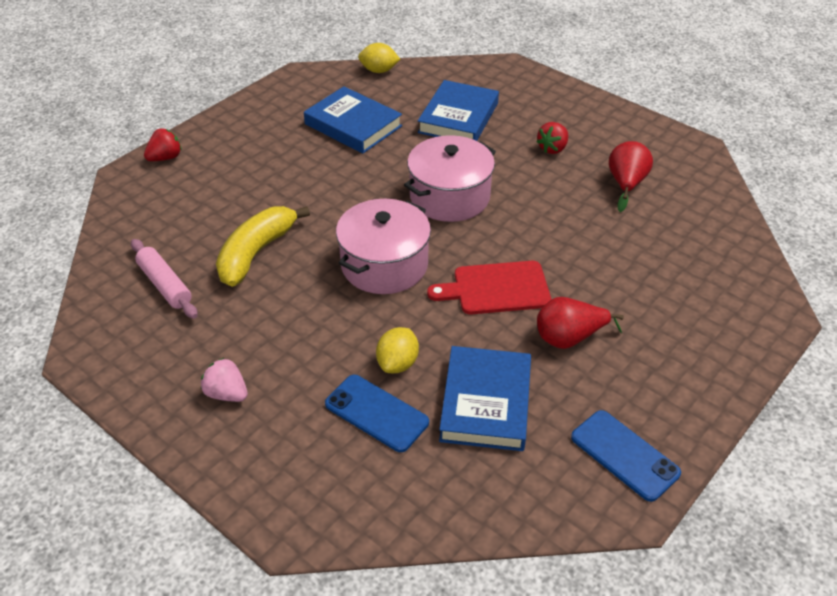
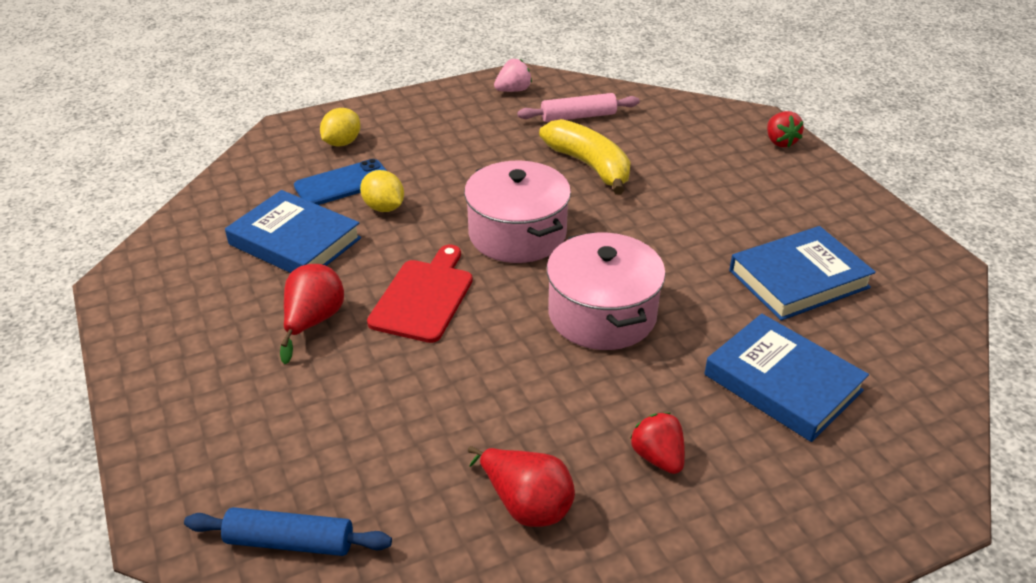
camera: 115 degrees right, 5 degrees down
(227, 394) = (429, 124): pink strawberry -> pink strawberry (513, 90)
(379, 71) = (945, 341): yellow lemon -> yellow lemon (342, 143)
(624, 455) = (160, 299): blue phone -> none
(734, 261) = (290, 541): none -> blue rolling pin

